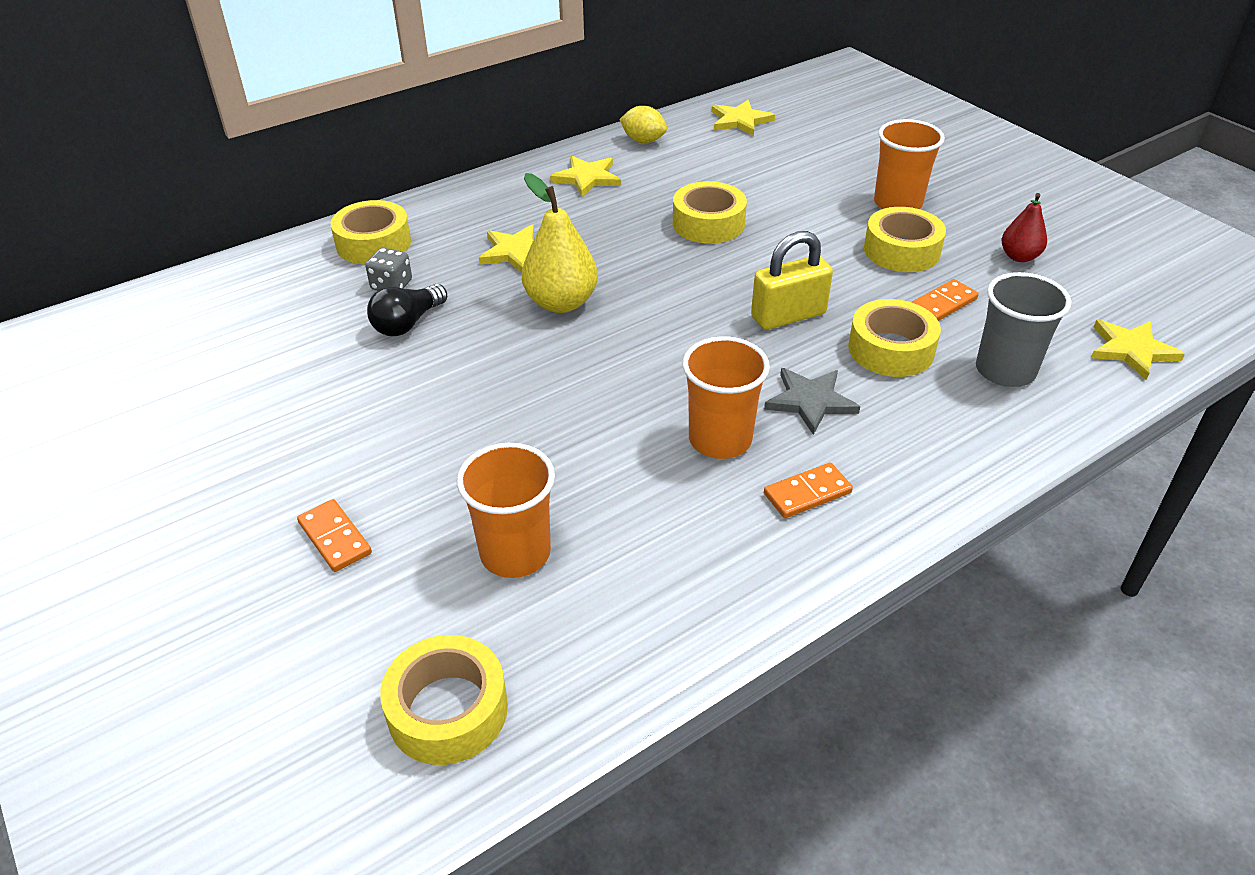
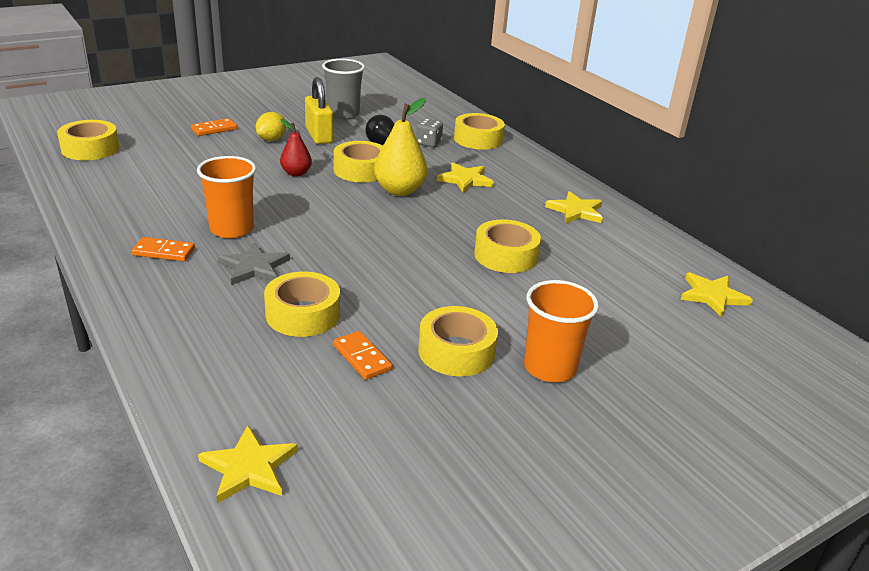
camera: 90 degrees right, 10 degrees down
(499, 341) = (360, 170): none -> yellow tape
(515, 553) = (175, 166): orange cup -> none
(643, 141) = (650, 240): yellow lemon -> yellow lemon (271, 139)
(788, 316) = (363, 274): yellow padlock -> yellow padlock (319, 136)
(807, 493) = (164, 252): orange domino -> orange domino turned 60 degrees counterclockwise
(1005, 371) = (251, 369): grey cup -> grey cup (343, 114)
(1019, 257) = (439, 432): red pear -> red pear (296, 173)

